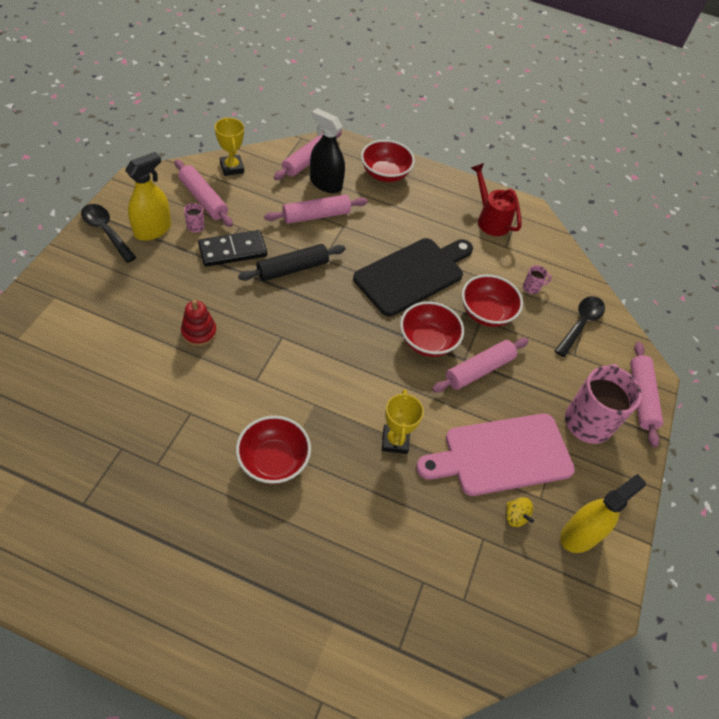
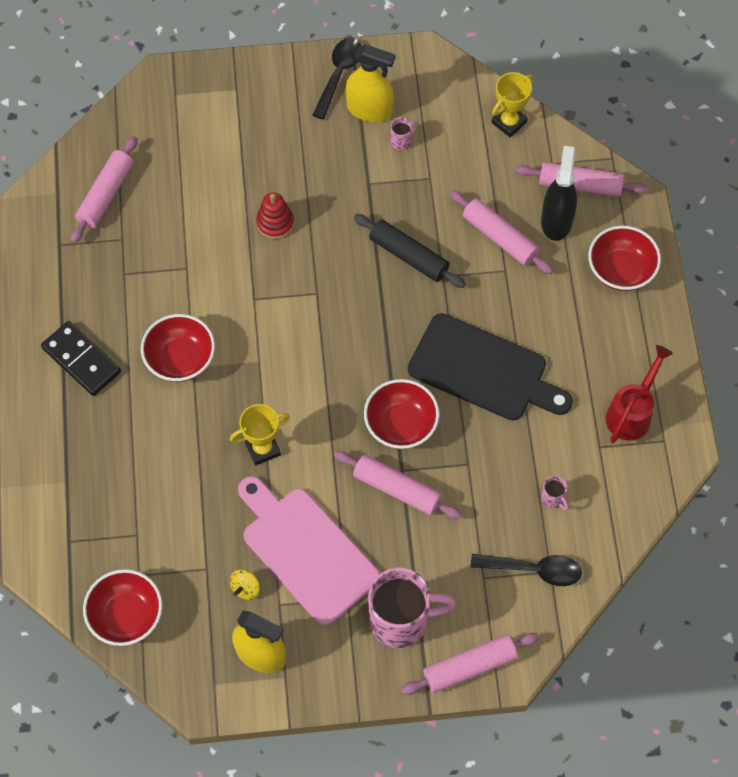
camera: 70 degrees right, 10 degrees up
(203, 199) = (443, 125): pink rolling pin -> pink rolling pin (106, 195)
(233, 250) = (393, 191): black domino -> black domino (81, 360)
(486, 313) = (480, 465): red bowl -> red bowl (126, 616)

